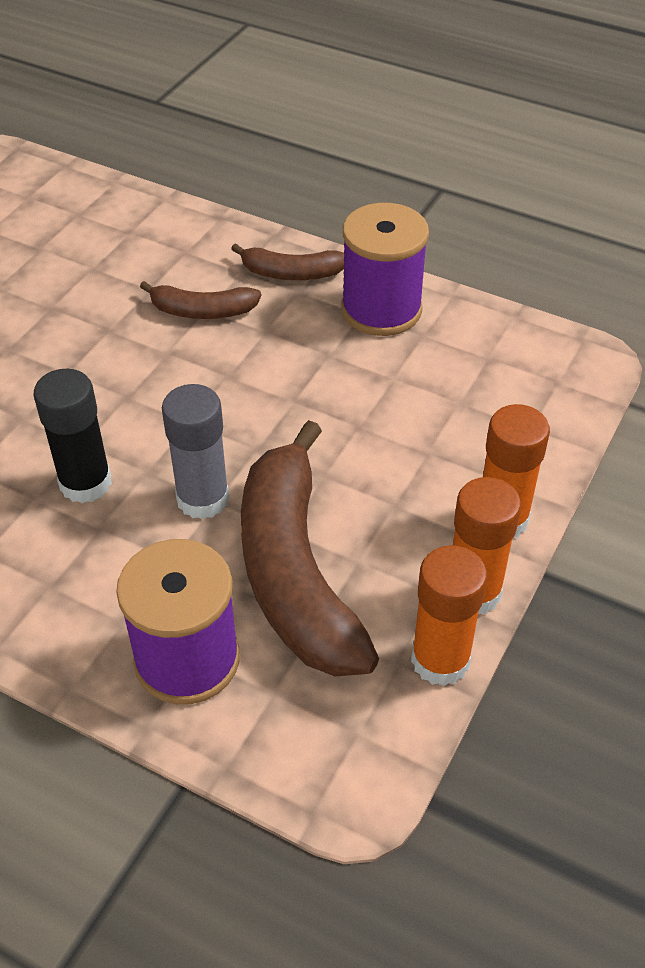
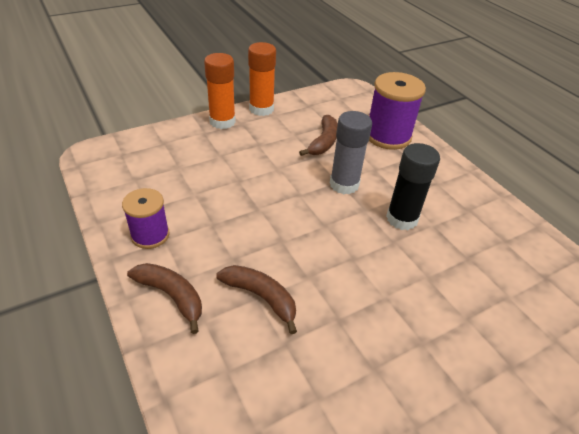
camera: 150 degrees left, 5 degrees down
(295, 571) = (323, 142): brown banana -> brown banana, size x0.48
(381, 310) = (150, 235): purple spool -> purple spool, size x0.62
(440, 660) = (294, 100): orange glue stick -> none

